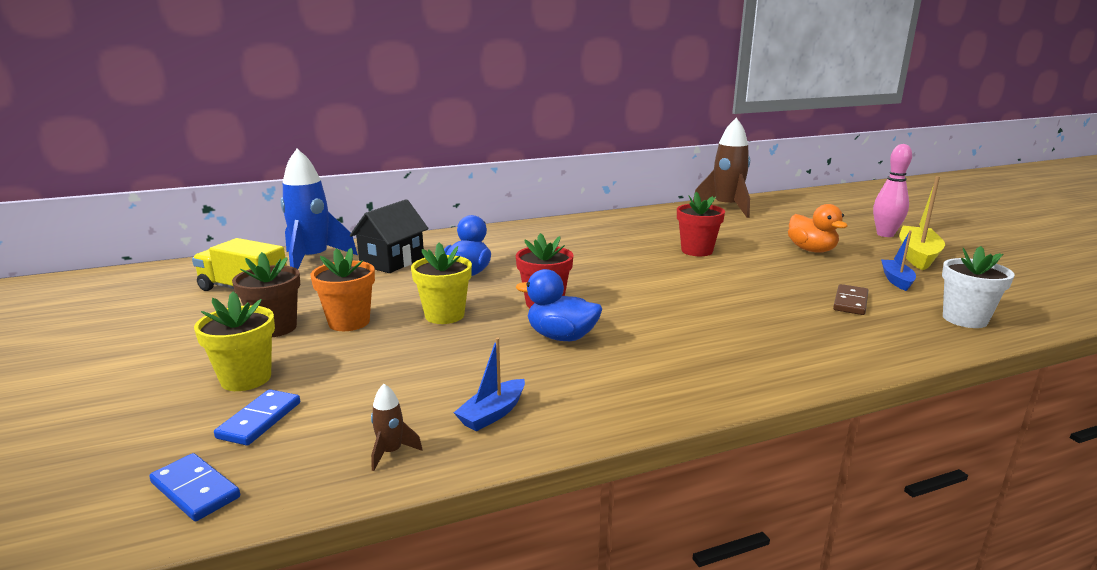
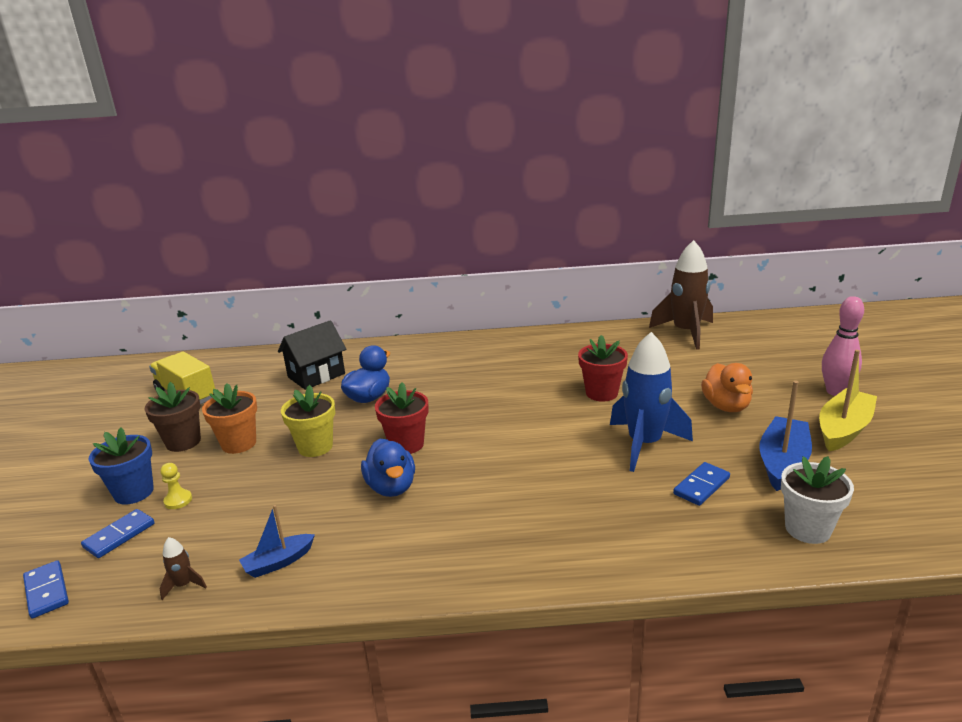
camera: 20 degrees right, 5 degrees up
(246, 379) = (134, 492): yellow flower pot -> blue flower pot
(313, 260) = (256, 366): blue rocket -> blue rocket (644, 444)
(314, 378) = (178, 500): none -> yellow pawn
(561, 337) = (391, 487): blue duck -> blue duck turned 150 degrees counterclockwise
(850, 302) = (701, 486): brown domino -> blue domino
(896, 280) = (782, 462): blue boat -> blue boat, size x1.68

